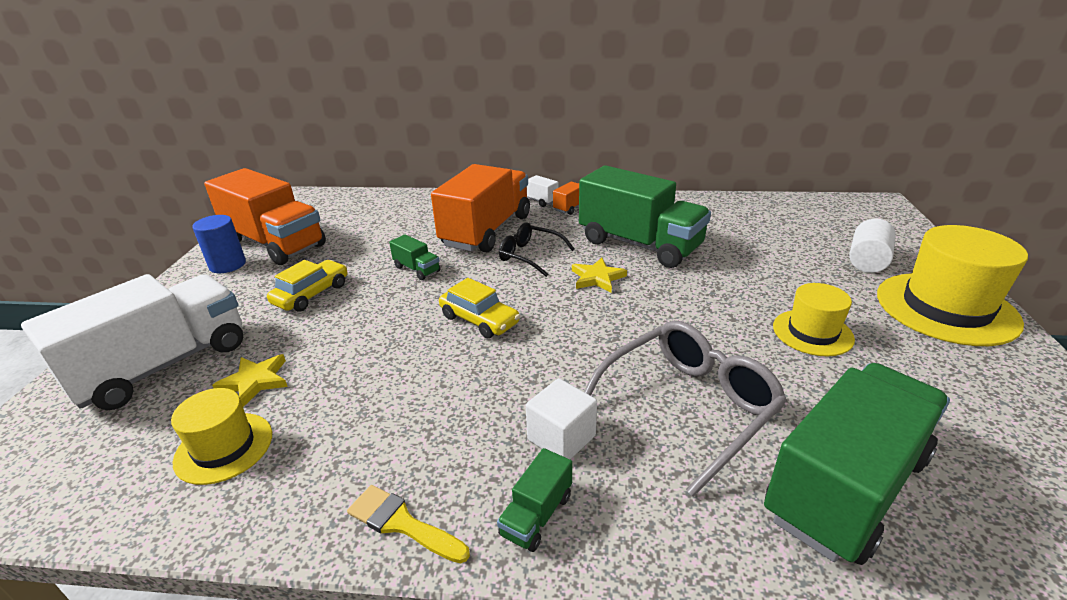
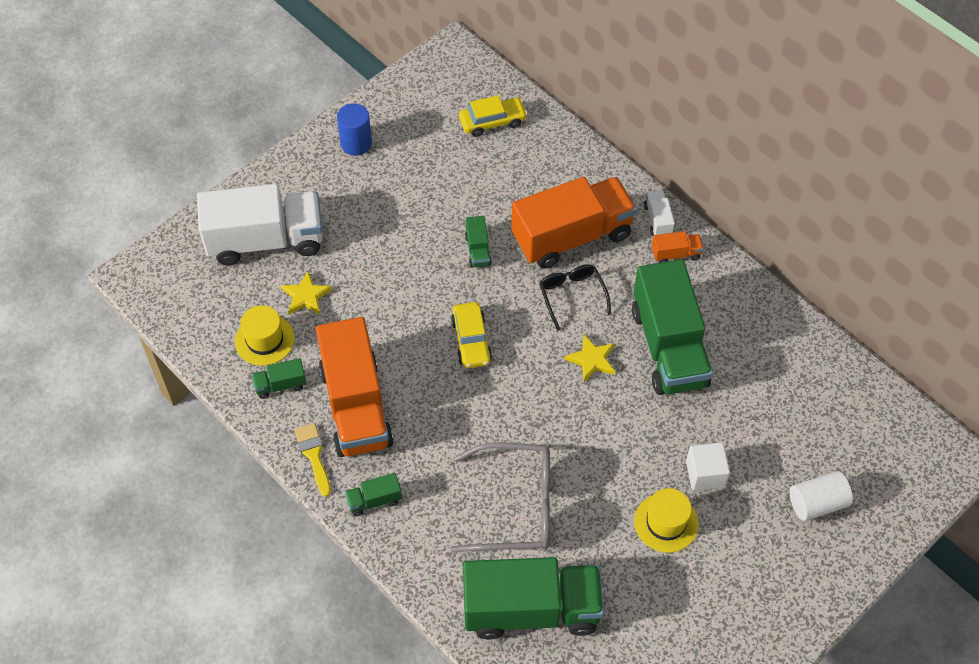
camera: 40 degrees right, 25 degrees up
(275, 243) = (404, 135): orange truck -> orange truck (356, 406)
(284, 478) = (280, 385): none -> green truck
(312, 294) = (389, 227): yellow car -> yellow car (492, 122)
(561, 437) = (428, 469): white cube -> white cube (705, 474)
(946, 308) = (791, 582): yellow hat -> none

